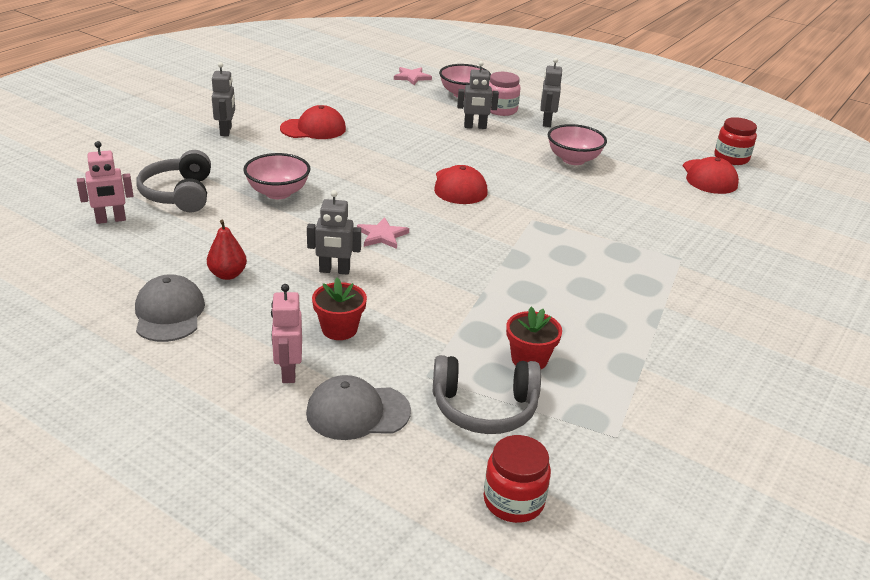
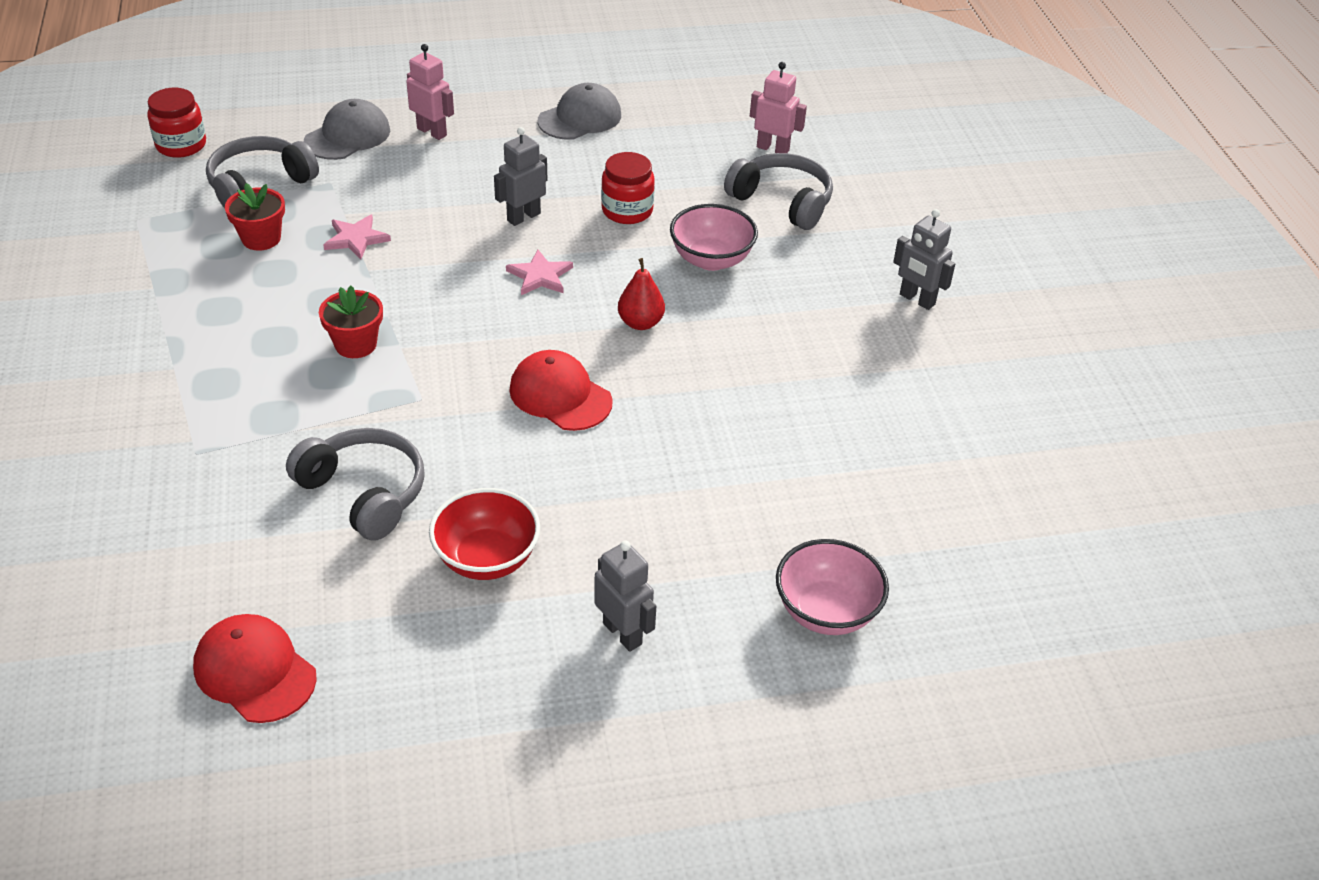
camera: 135 degrees right, 10 degrees up
(111, 220) = (773, 149): pink robot -> pink robot turned 90 degrees clockwise
(169, 313) = (580, 118): grey cap -> grey cap turned 75 degrees counterclockwise
(227, 275) = (597, 164): red pear -> red pear (640, 323)
(313, 129) = (853, 371): red cap -> none
(339, 329) = (443, 176): red flower pot -> red flower pot (356, 344)
(412, 77) = (958, 597): pink star -> pink star (356, 239)
(475, 127) = (697, 533): grey robot -> none
(501, 110) = (722, 613): pink jar -> none
(573, 159) = (487, 558): pink bowl -> red bowl
(605, 202) = (364, 493): none -> grey headphones
(731, 158) = (247, 770): red jar -> red jar (627, 211)

